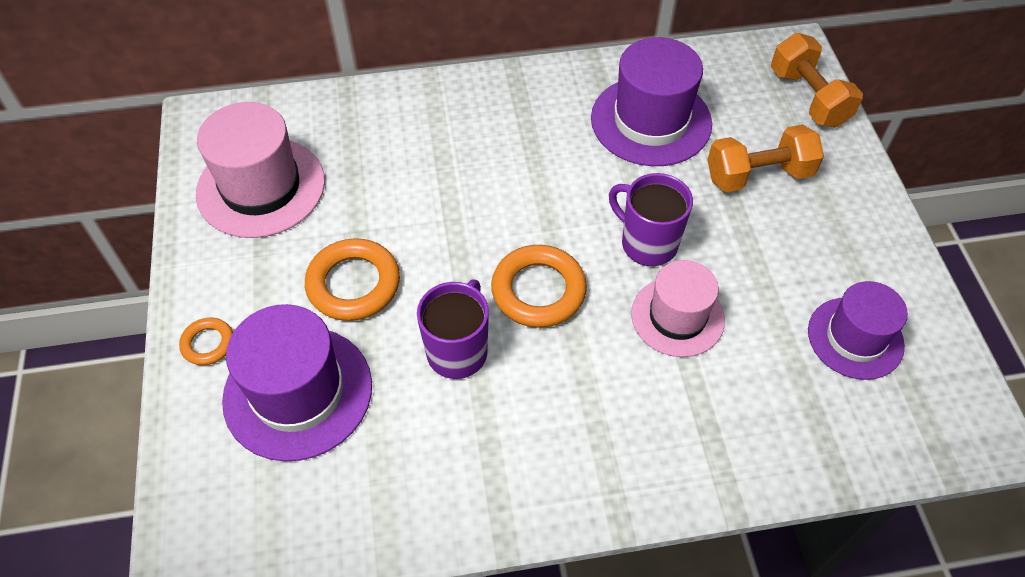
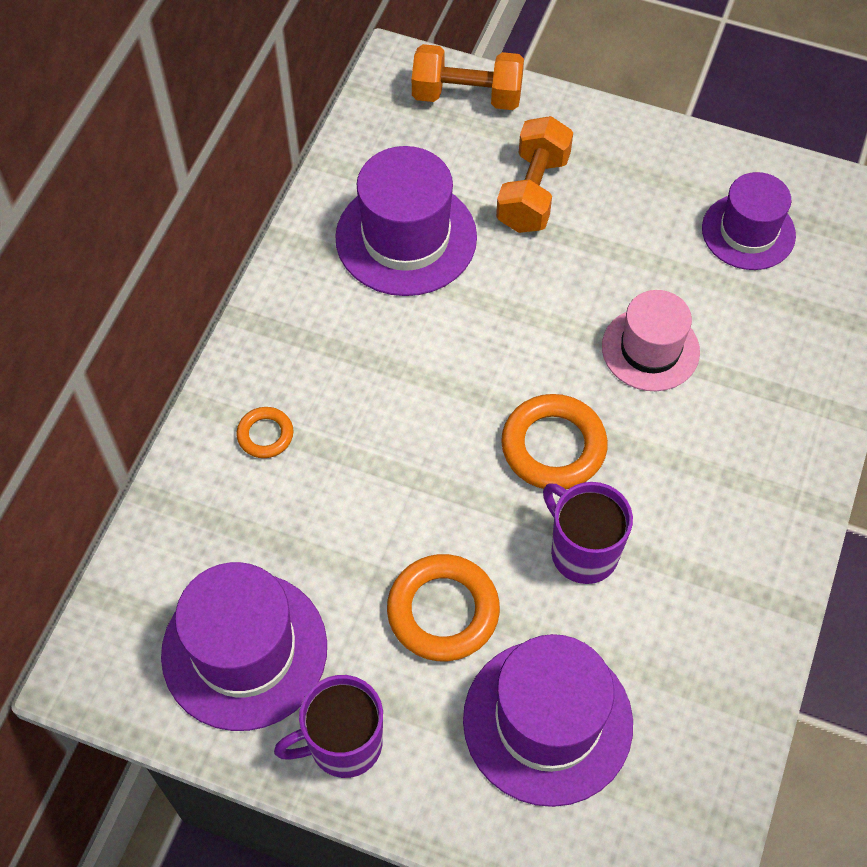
camera: 60 degrees left, 5 degrees up
(208, 343) = (434, 789): orange ring -> orange ring (265, 435)
(261, 187) = (244, 650): pink hat -> purple hat
(647, 243) = (554, 326): purple mug -> purple mug (343, 744)

